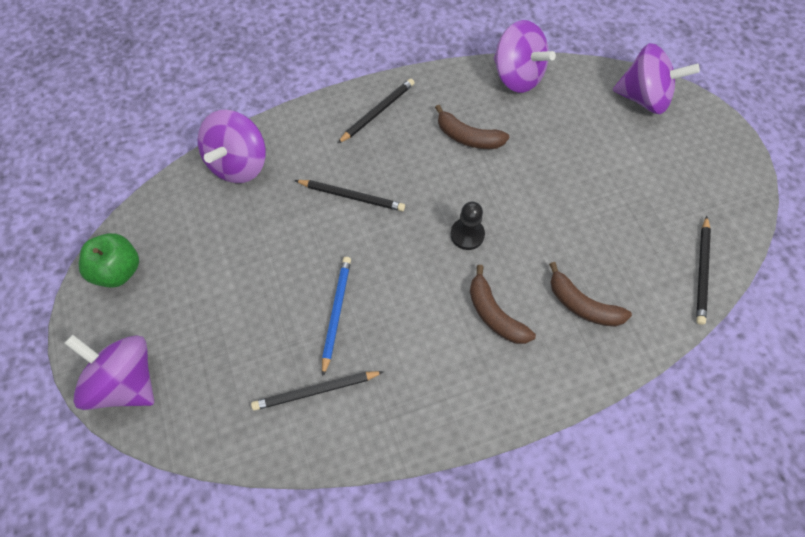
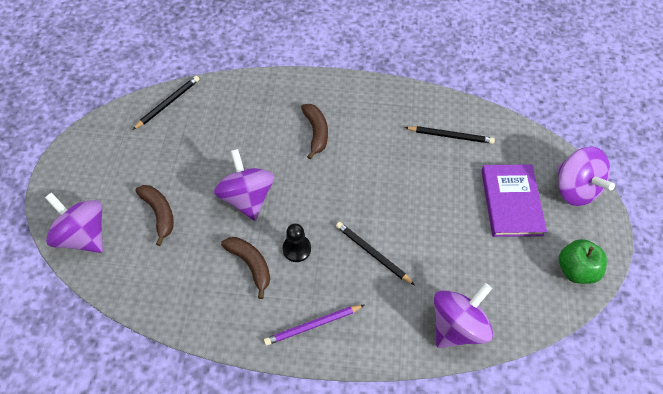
camera: 155 degrees left, 5 degrees down
(209, 325) = (511, 202): none -> purple book
(336, 313) = (420, 174): blue pencil -> none
(377, 112) = (313, 325): black pencil -> purple pencil
(467, 234) = (302, 188): black pawn -> black pawn (297, 249)
(517, 76) = (167, 306): purple spinning top -> purple spinning top (247, 198)
(582, 305) = (257, 115): brown banana -> brown banana (159, 213)

